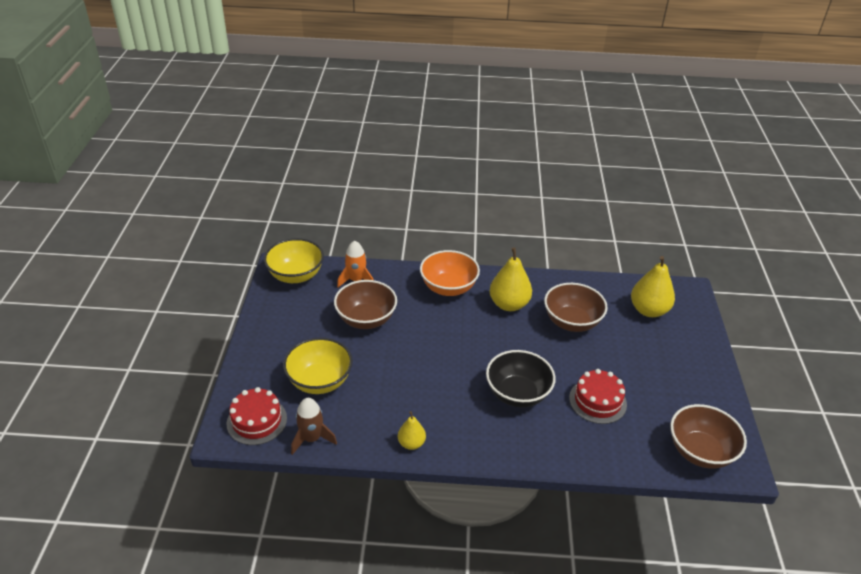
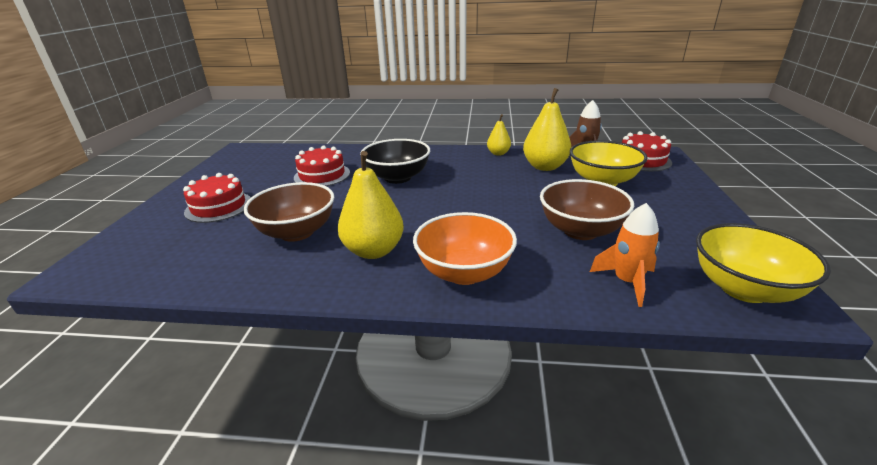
camera: 175 degrees left, 10 degrees down
(648, 310) = (175, 247): yellow pear -> yellow pear (545, 167)
(659, 353) = (218, 207): none -> red cake
(700, 452) = (262, 154): brown bowl -> none

